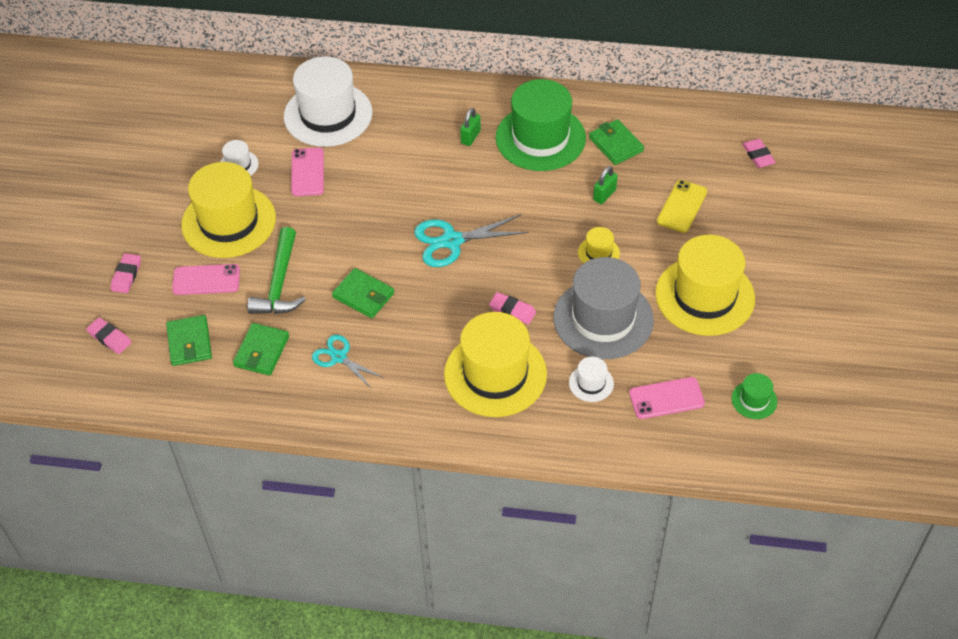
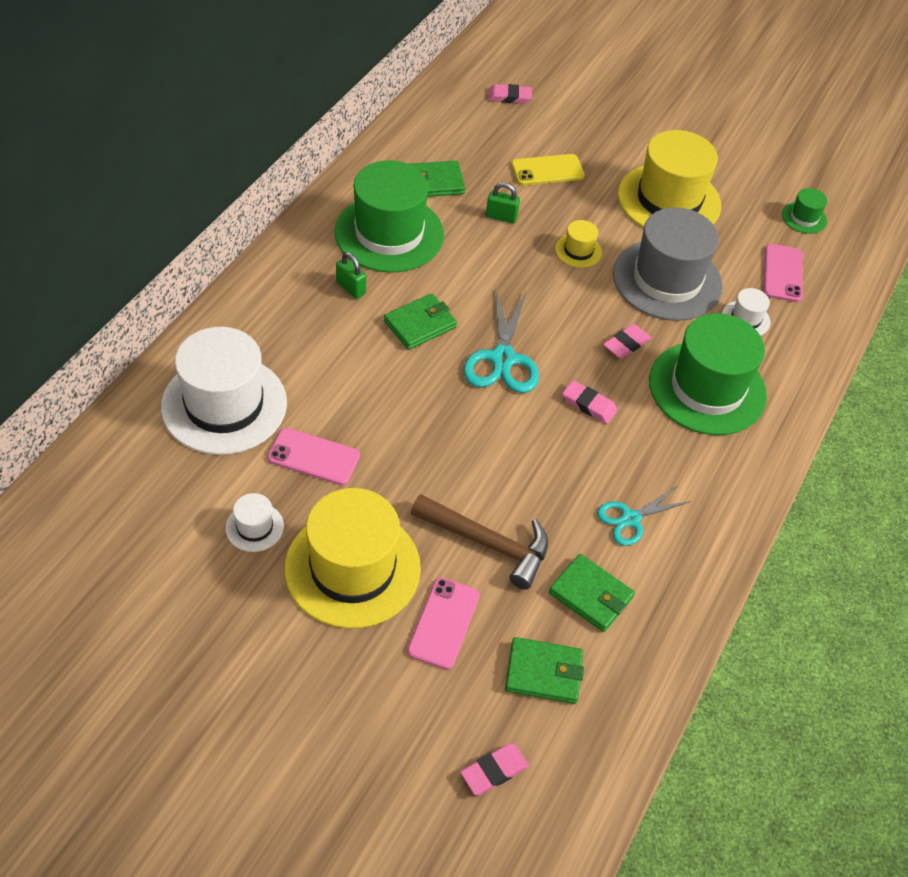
camera: 75 degrees left, 0 degrees up
(126, 275) = (388, 719): pink eraser -> pink eraser (589, 404)
(279, 283) = (487, 543): green hammer -> brown hammer
(363, 295) = (546, 465): green wallet -> green wallet (420, 324)
(495, 374) = (707, 388): yellow hat -> green hat
(604, 195) = (501, 217): green padlock -> green padlock turned 45 degrees counterclockwise
(682, 206) = (547, 170): yellow phone -> yellow phone turned 60 degrees counterclockwise

